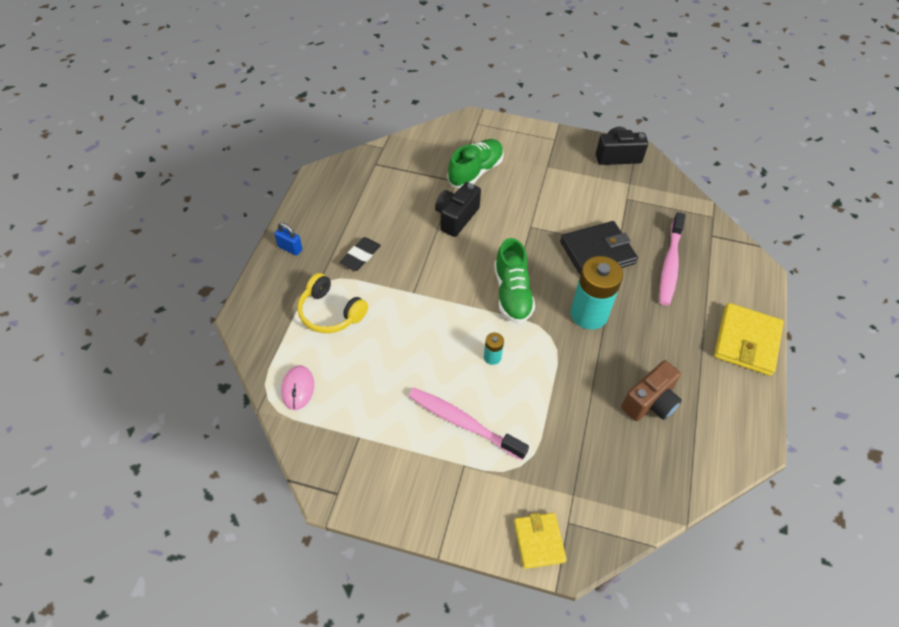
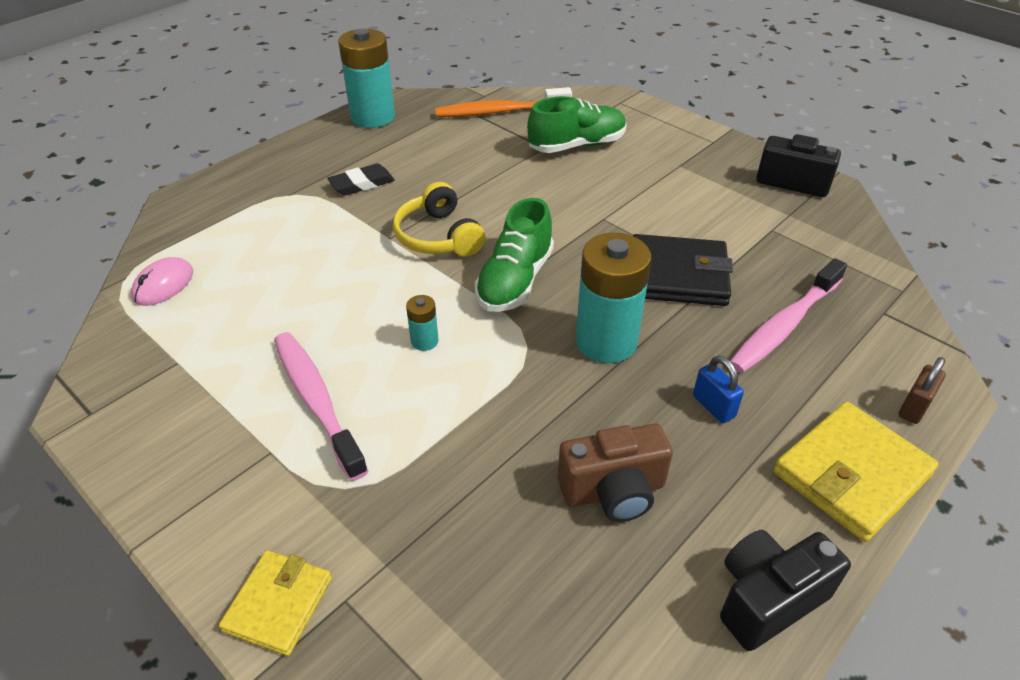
camera: 30 degrees right, 10 degrees down
(290, 248) = (292, 153): blue padlock -> blue padlock (713, 406)
(320, 194) = (373, 117): none -> turquoise battery
(330, 312) = (275, 225): yellow headphones -> yellow headphones (438, 236)
(404, 159) = (499, 112): none -> orange toothbrush
(456, 217) = (512, 181): black camera -> black camera (767, 599)
(754, 290) = (914, 407): none -> brown padlock

